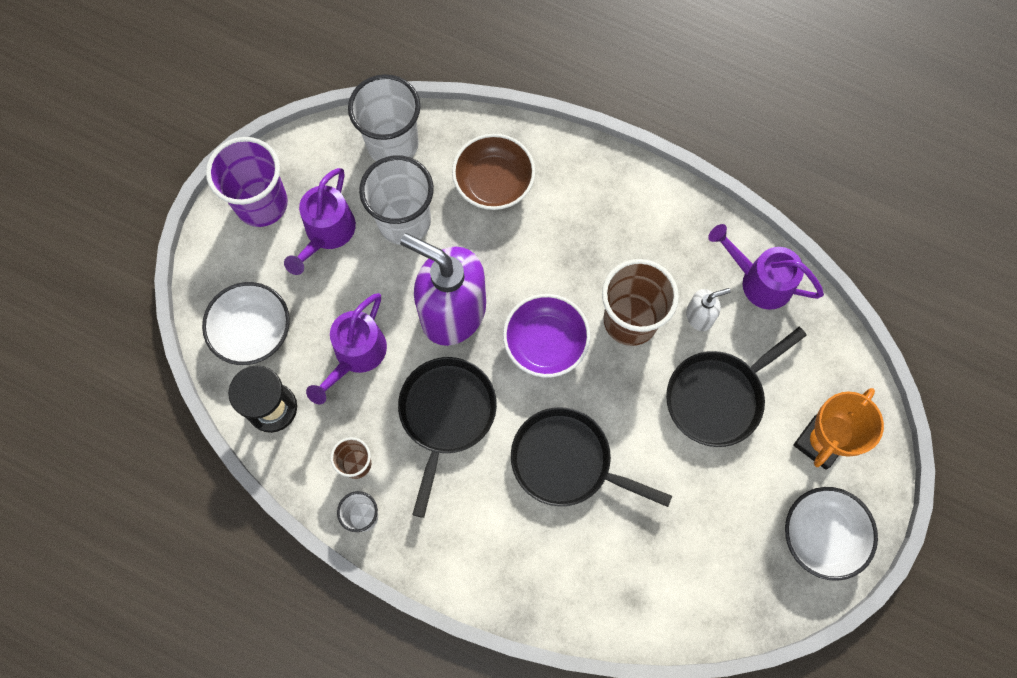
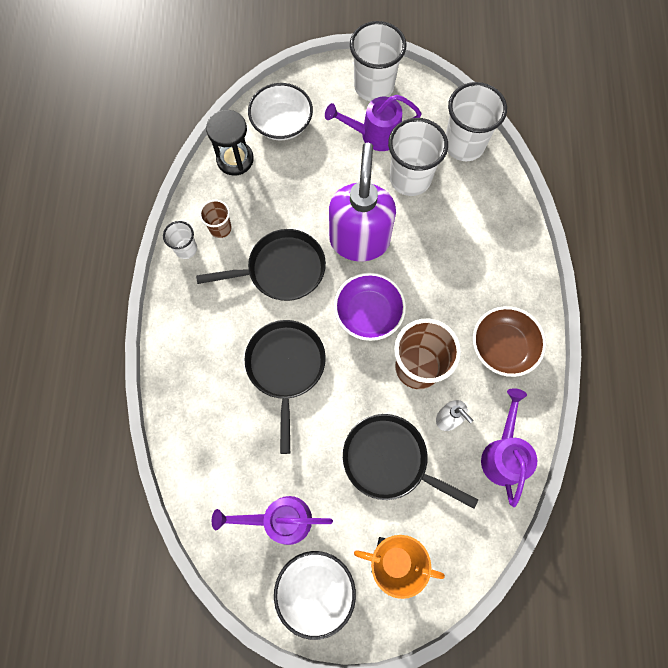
camera: 65 degrees right, 0 degrees up
(262, 203) = (374, 86): purple cup -> white cup
(356, 355) = (296, 193): purple watering can -> purple watering can (280, 519)
(494, 183) = (473, 224): brown bowl -> brown bowl (502, 347)

